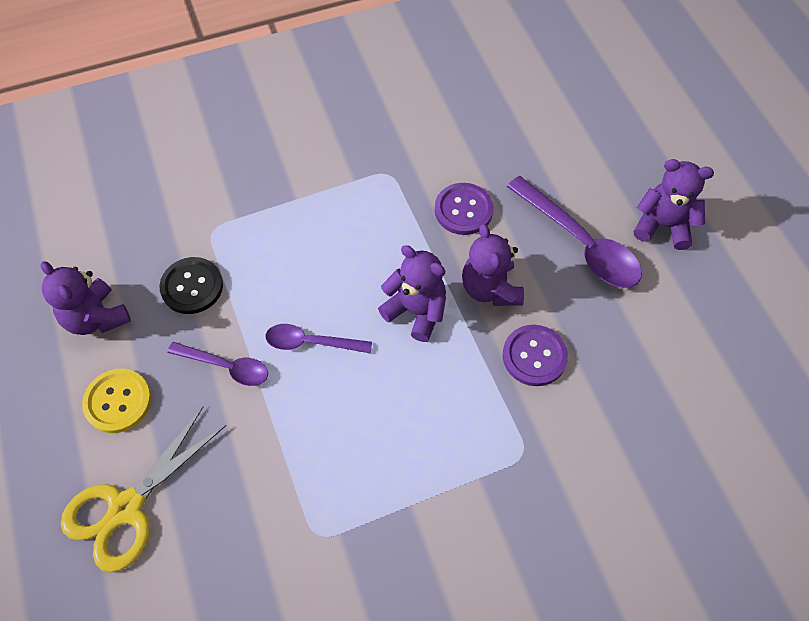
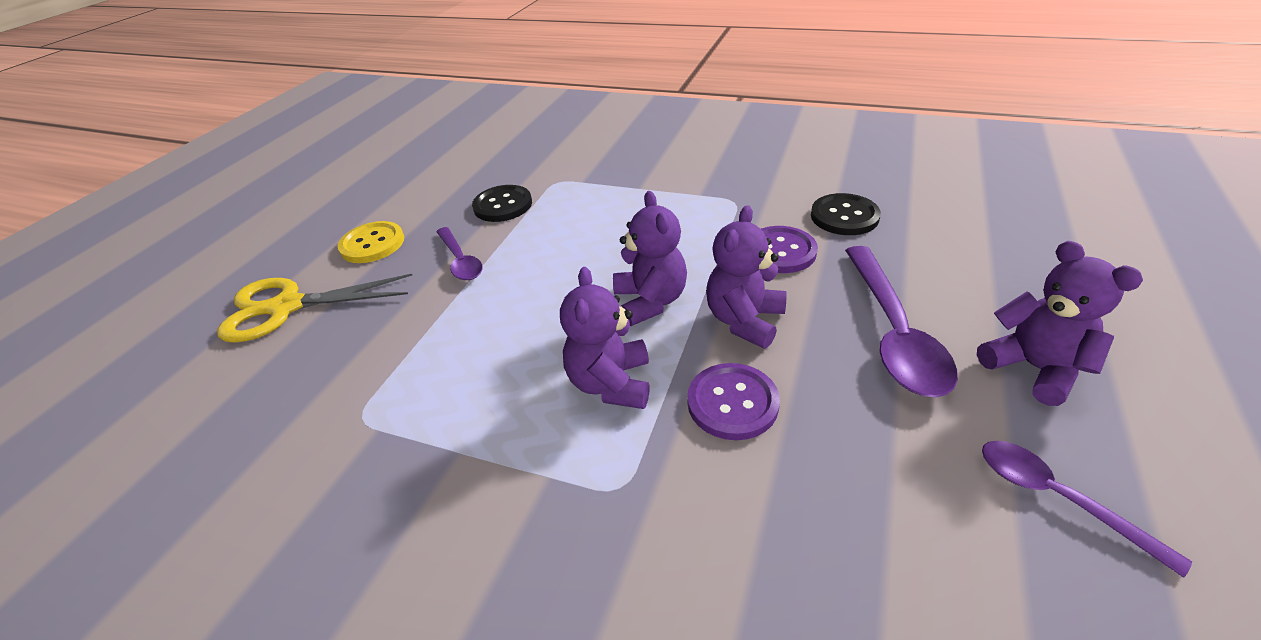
camera: 45 degrees right, 20 degrees down
(96, 317) = (426, 195): purple teddy bear -> purple teddy bear (611, 383)
(311, 342) = (537, 277): purple spoon -> purple spoon (1058, 498)
(479, 148) = (844, 216): none -> black button

